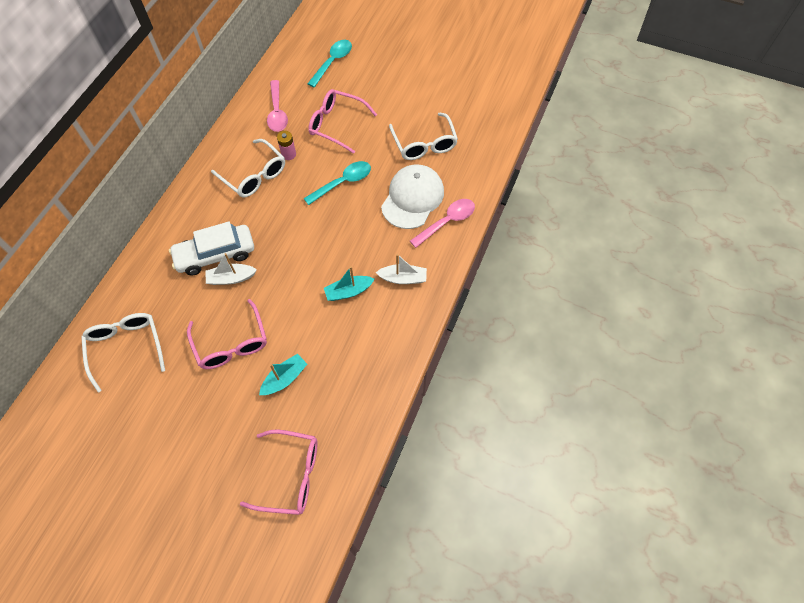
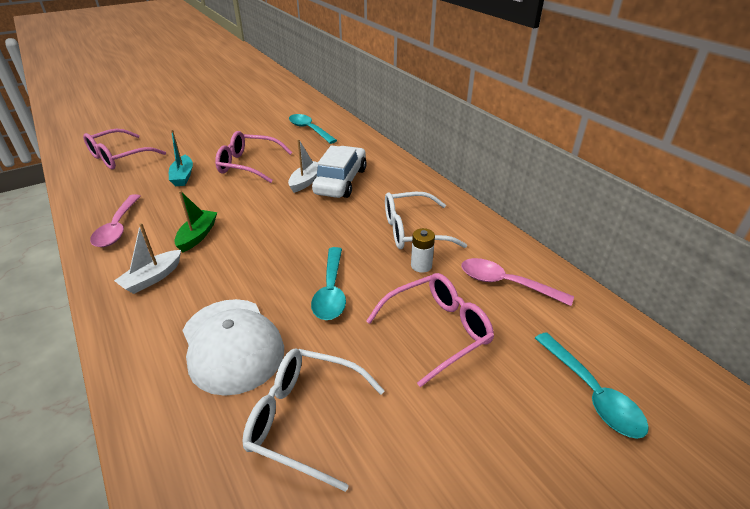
camera: 125 degrees right, 25 degrees down
(126, 347) = (309, 129): white glasses -> turquoise spoon
(288, 154) = (421, 266): pink battery -> white battery
(348, 291) = (198, 236): turquoise boat -> green boat
(447, 222) = (154, 360): pink spoon -> pink spoon (117, 228)

